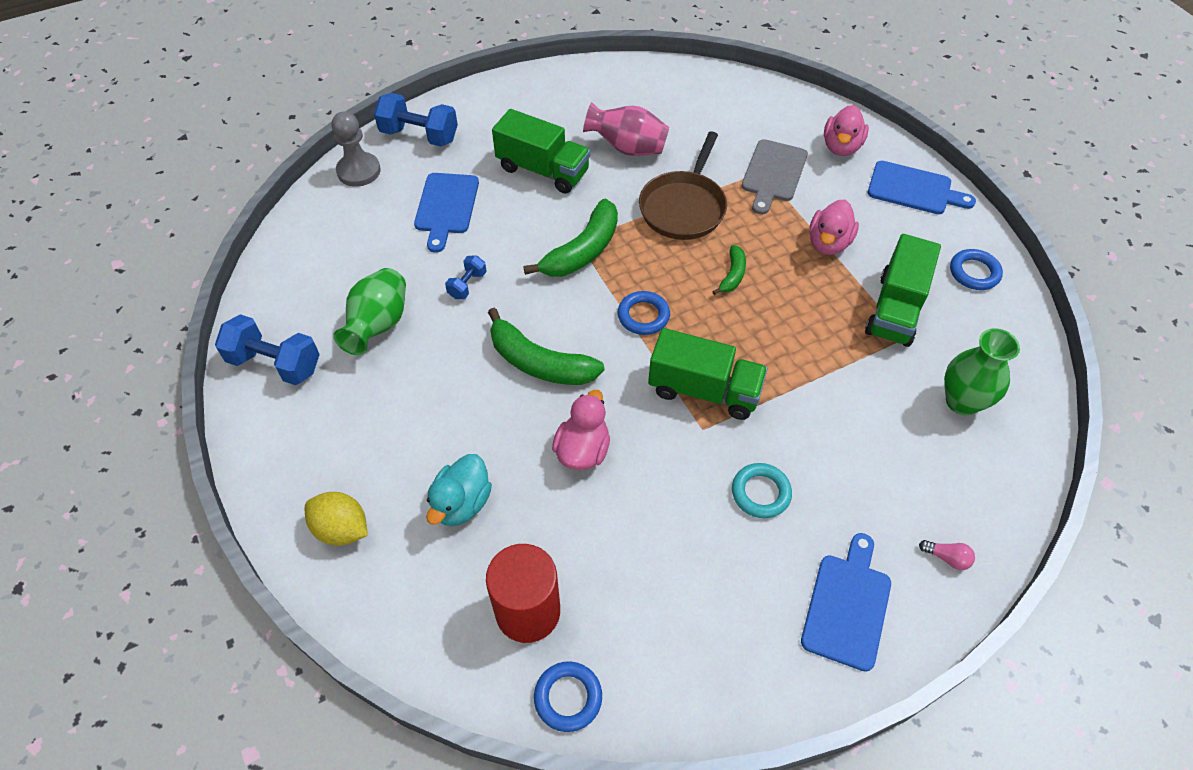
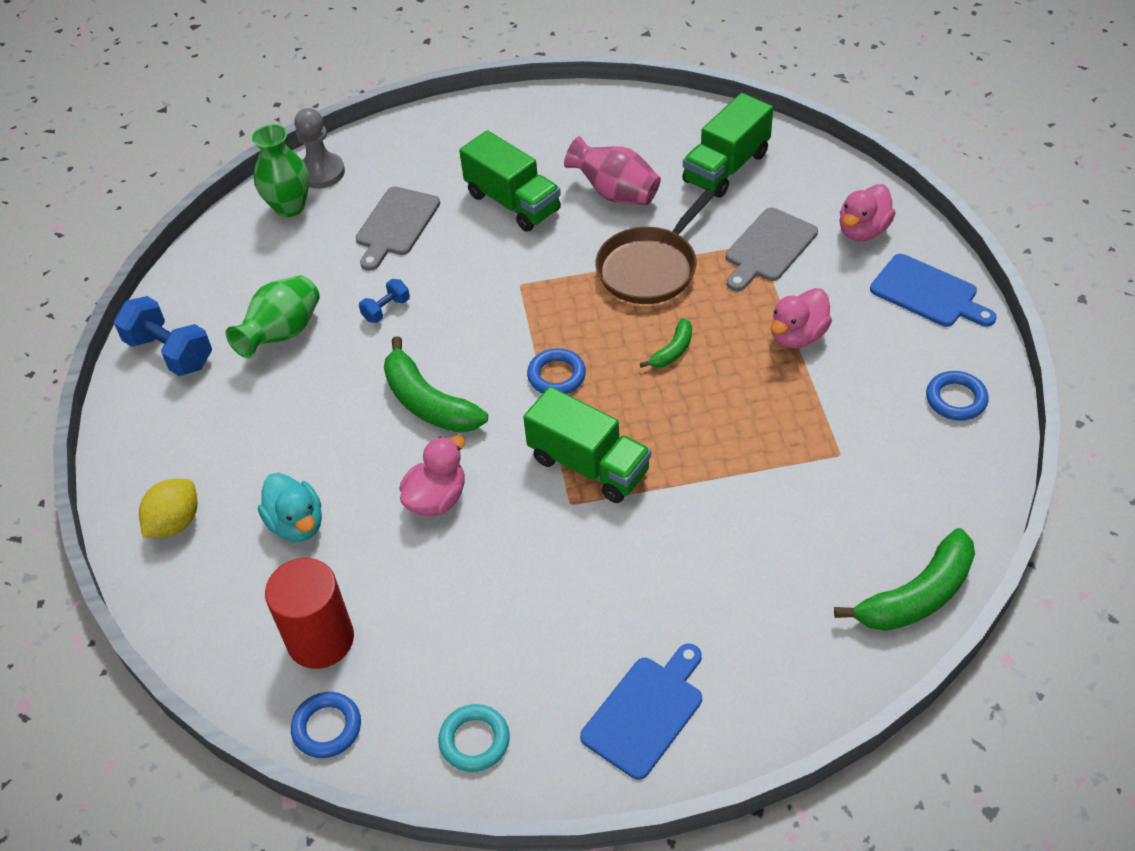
camera: 20 degrees right, 5 degrees down
(342, 529) = (175, 522): yellow lemon -> yellow lemon turned 75 degrees clockwise
(419, 135) = (397, 144): blue dumbbell -> none
(446, 207) = (396, 225): blue cutting board -> grey cutting board
(461, 503) = (297, 524): turquoise duck -> turquoise duck turned 75 degrees counterclockwise
(582, 251) = (520, 295): green banana -> green banana (917, 595)
(760, 493) = (603, 581): turquoise ring -> turquoise ring (474, 740)
(895, 309) = (842, 422): green truck -> green truck (726, 167)
(946, 558) = (777, 691): pink light bulb -> none
(962, 401) = (872, 535): green vase -> green vase (289, 207)

